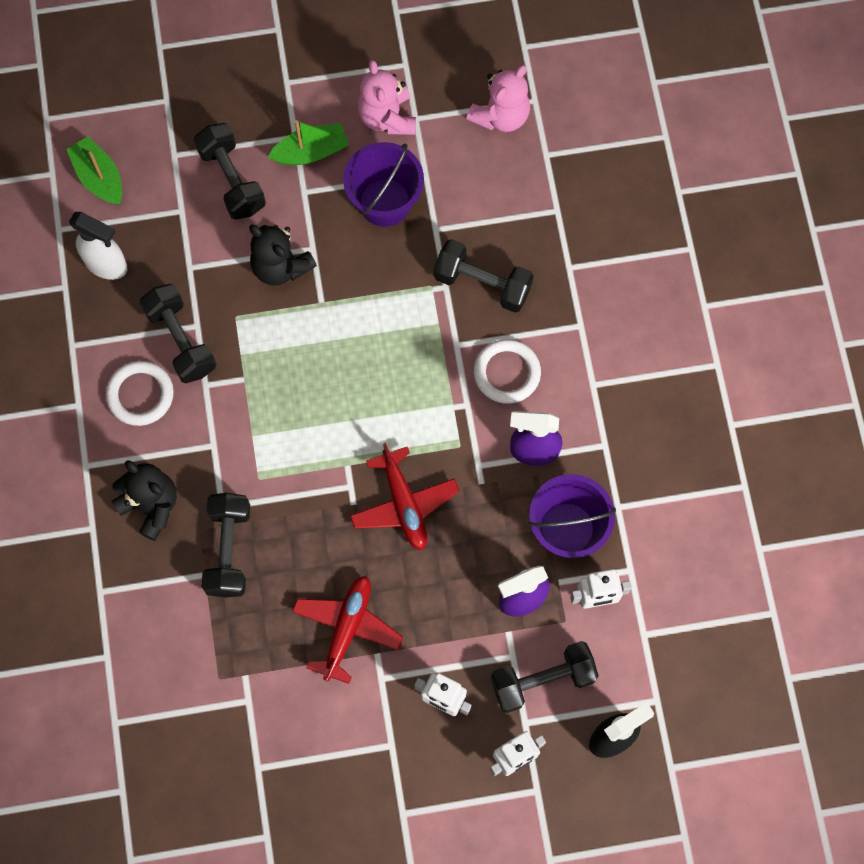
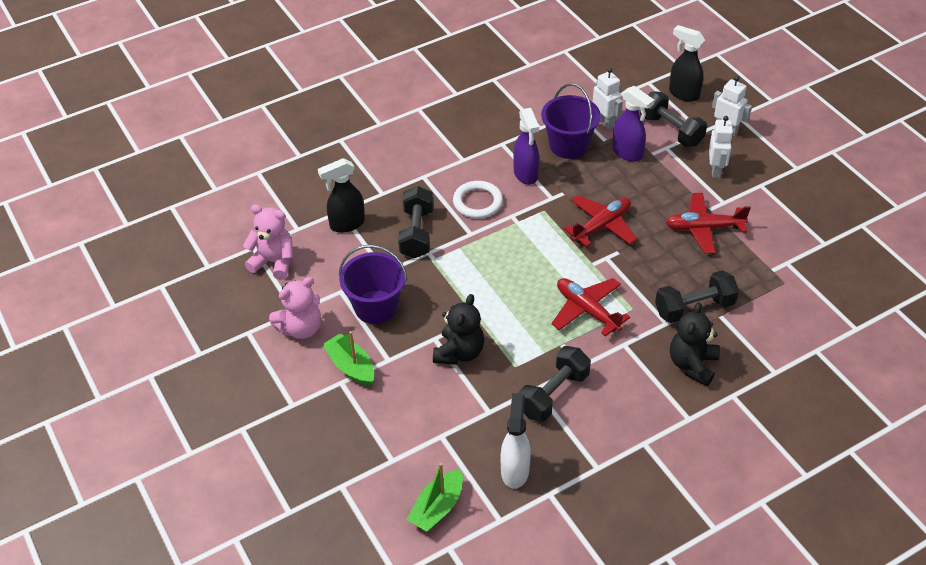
camera: 110 degrees left, 25 degrees down
(140, 395) = (612, 404): white ring -> none
(232, 180) = (398, 410): black dumbbell -> none
(279, 426) = (587, 310): none -> red plane
(531, 210) = (346, 224): none -> black spray bottle

